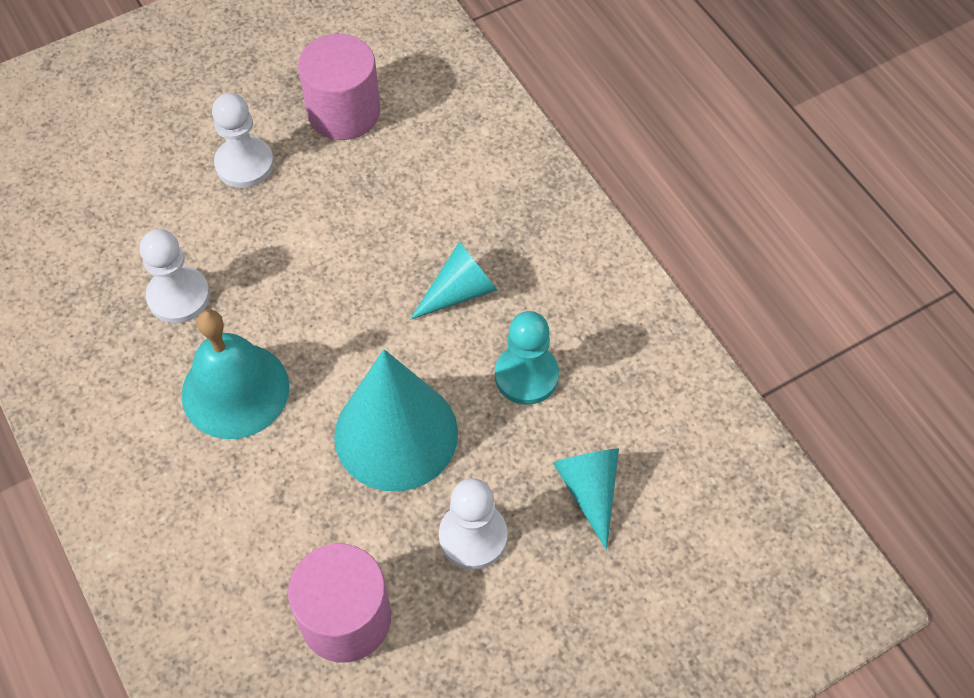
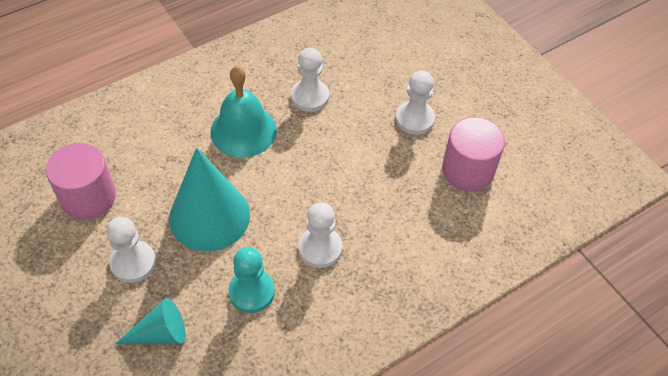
camera: 85 degrees right, 5 degrees down
(460, 291) = (320, 248): turquoise cone -> white pawn

